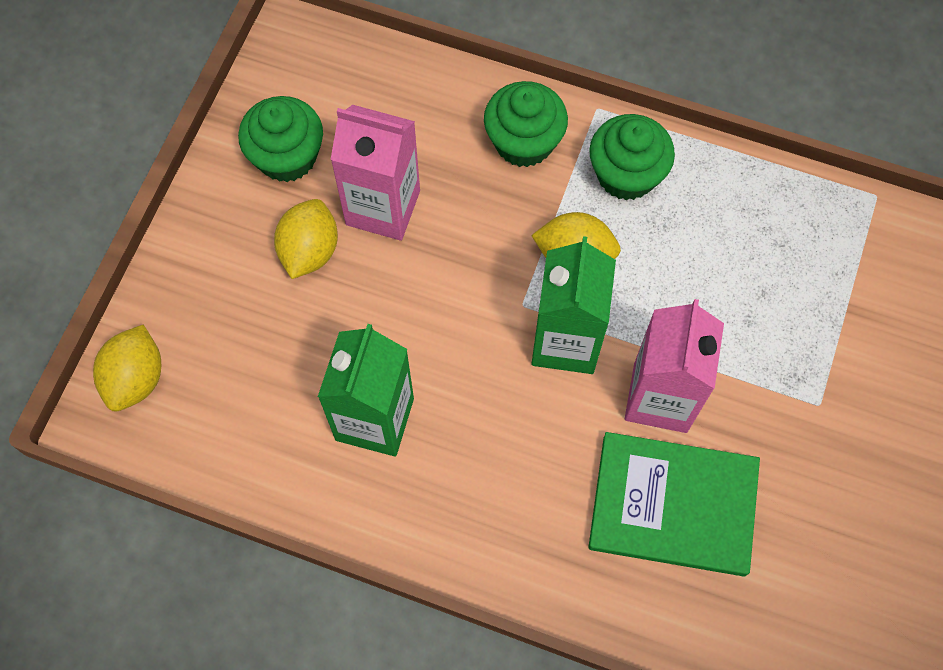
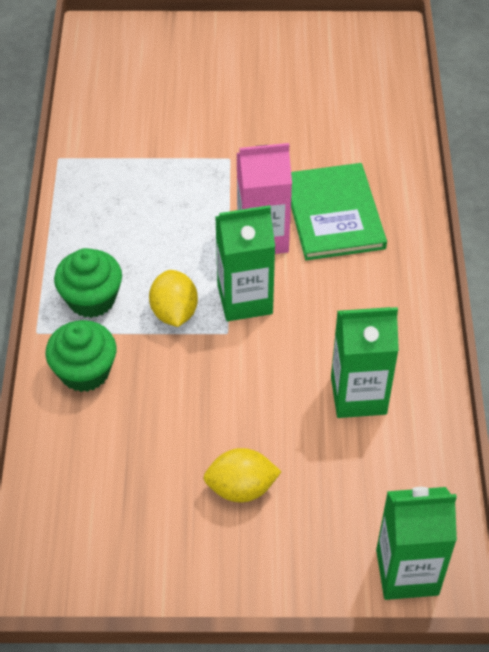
camera: 110 degrees left, 15 degrees down
(136, 378) = (407, 572): yellow lemon -> green carton
(287, 156) = (159, 538): green cupcake -> none
(383, 207) = (181, 449): pink carton -> none

